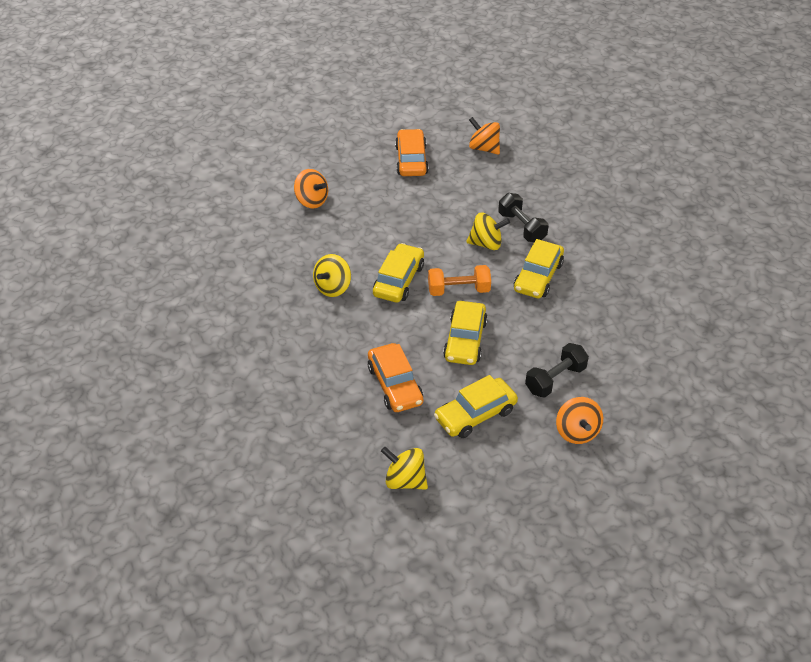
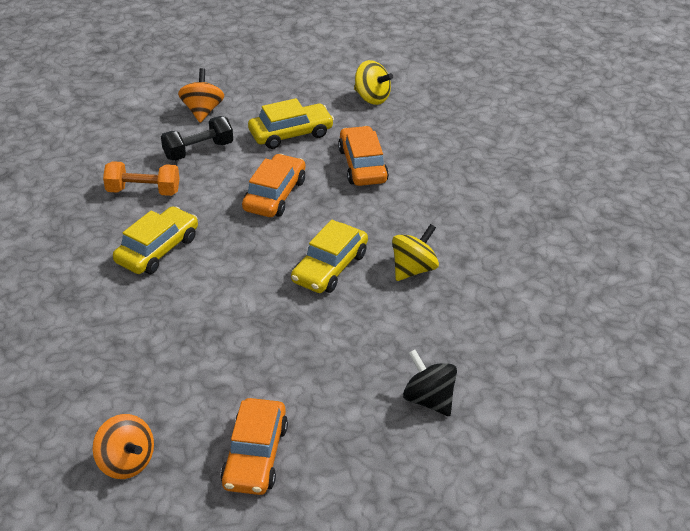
camera: 170 degrees left, 5 degrees down
(311, 201) = (429, 400): orange spinning top -> black spinning top
(458, 290) = (260, 247): orange dumbbell -> orange dumbbell (143, 191)
(465, 340) = (275, 195): yellow car -> orange car
(486, 244) = (200, 299): yellow spinning top -> none
(522, 227) = (141, 315): black dumbbell -> none

